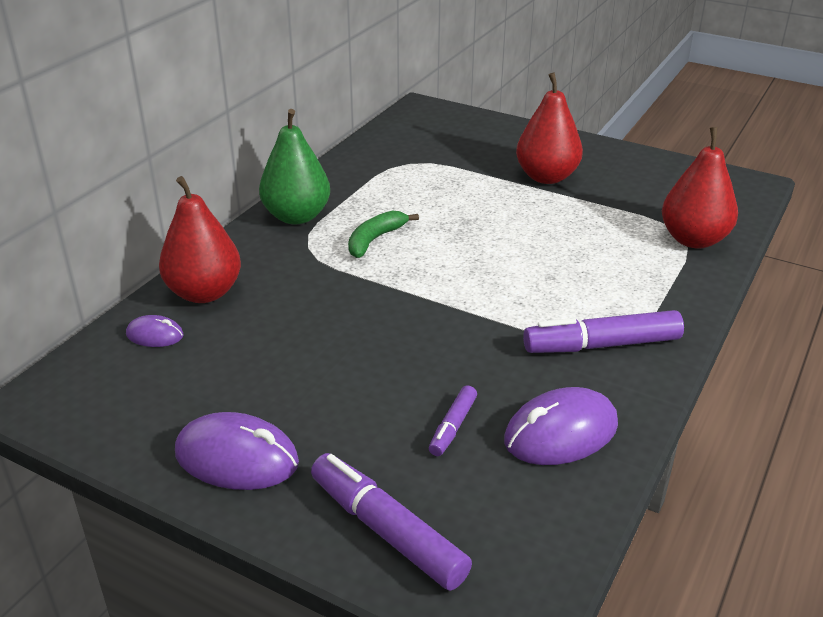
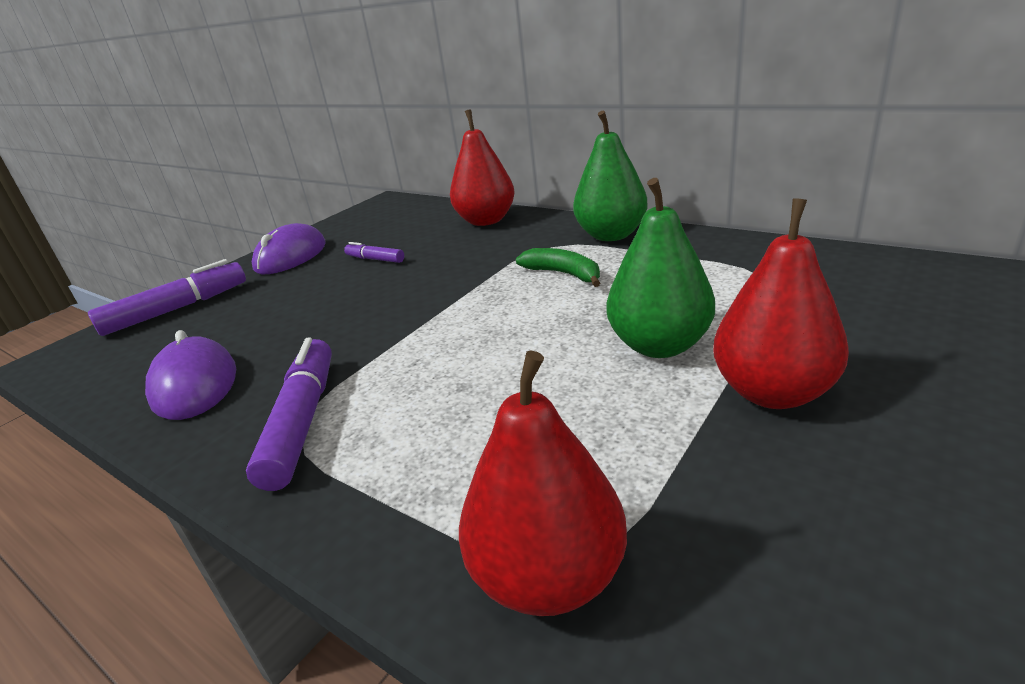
camera: 100 degrees right, 5 degrees down
(155, 335) = (437, 215): purple mouse -> none
(453, 427) = (252, 329): purple marker -> purple marker (375, 259)
(497, 204) = (659, 345): none -> green pear

